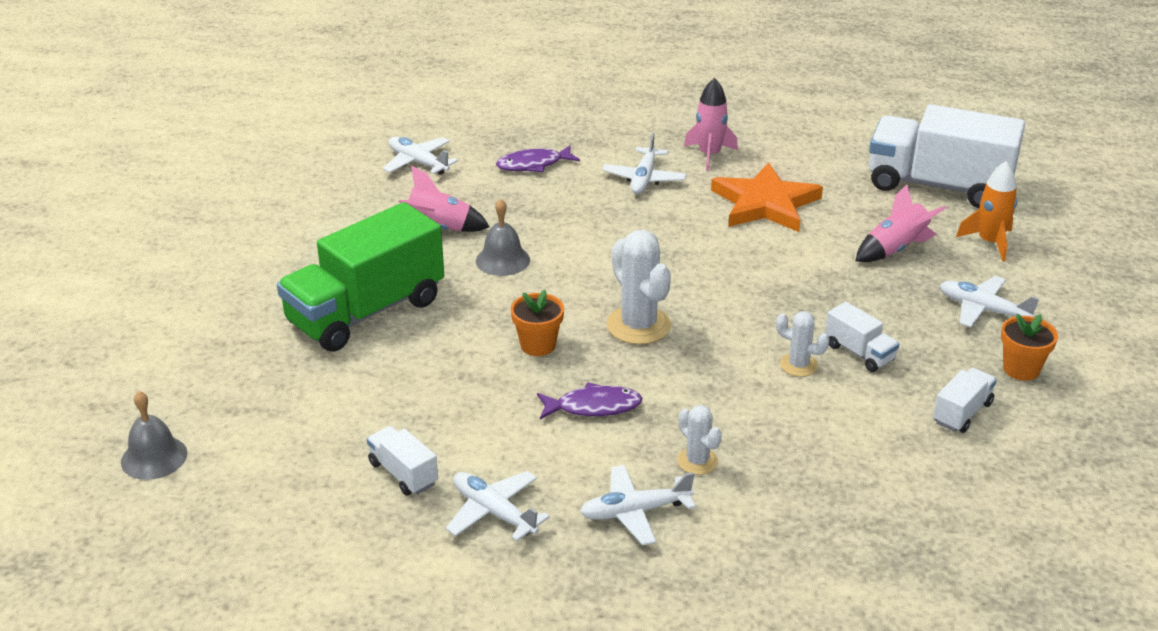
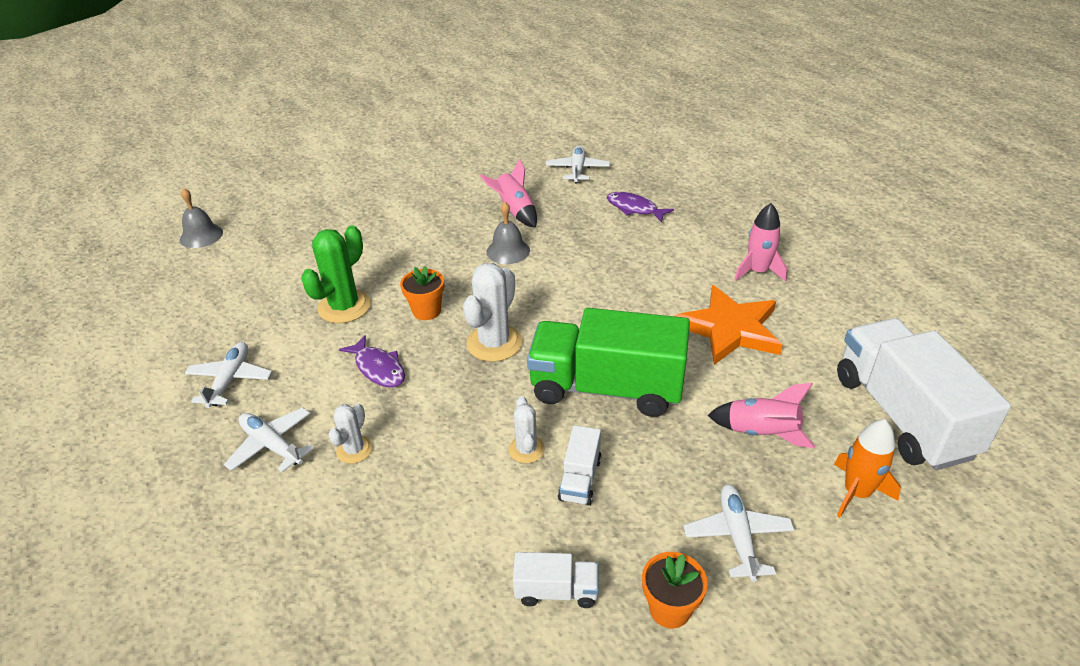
camera: 55 degrees right, 5 degrees up
(366, 312) = (397, 231): green truck -> green truck (606, 388)
(403, 473) = (245, 325): white truck -> none
(461, 394) = (344, 307): none -> green cactus
(644, 179) = (682, 259): white plane -> none

